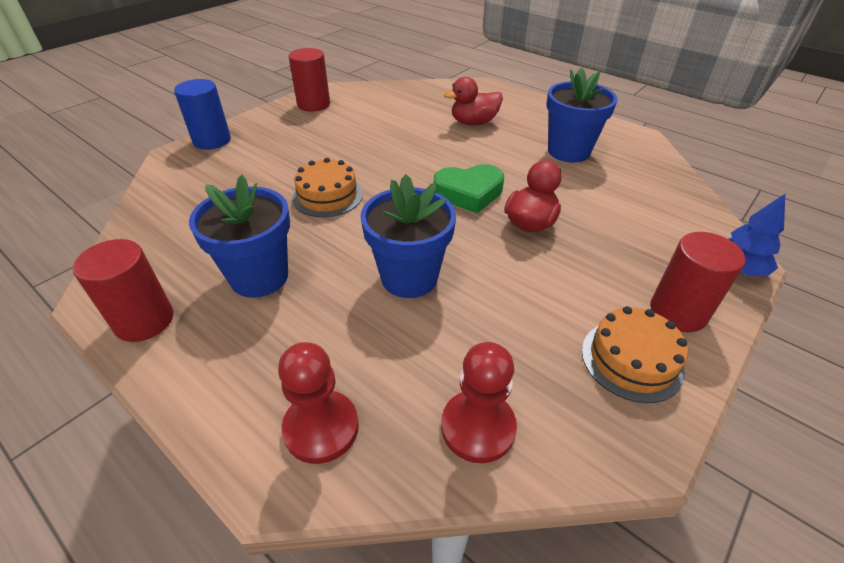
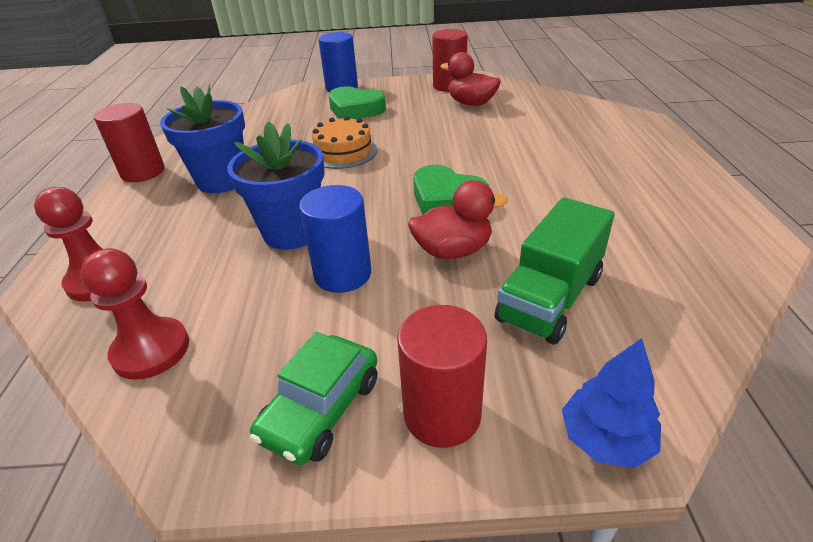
camera: 50 degrees right, 5 degrees down
(267, 156) = (355, 110): none -> green heart
(473, 122) = (563, 147): red duck -> red duck (471, 103)
(498, 280) = (343, 274): none -> blue cylinder
(568, 151) = (621, 213): blue flower pot -> none
(617, 219) = (550, 298): none -> green truck
(631, 360) = (321, 408): orange cake -> green car

